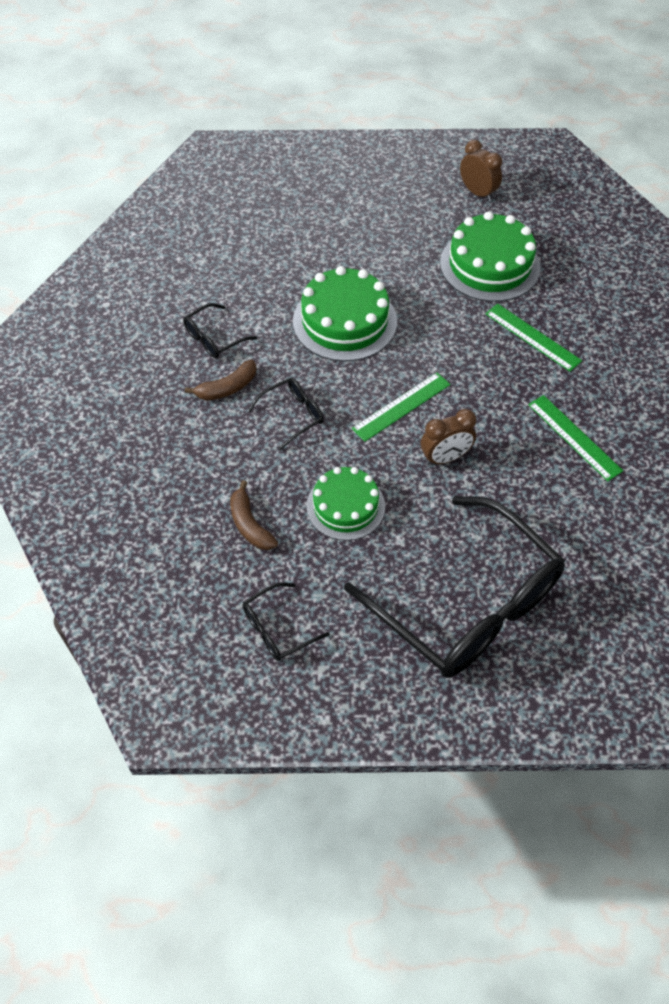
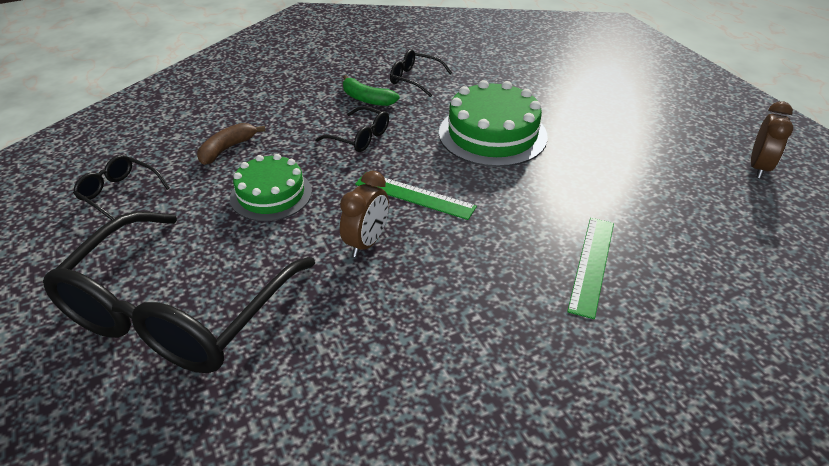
camera: 65 degrees right, 15 degrees down
(227, 388) = (367, 99): brown banana -> green banana
(445, 458) = (367, 242): brown clock -> brown clock turned 105 degrees counterclockwise
(490, 265) = (664, 203): green cake -> none
(574, 437) = (465, 344): green ruler -> none

